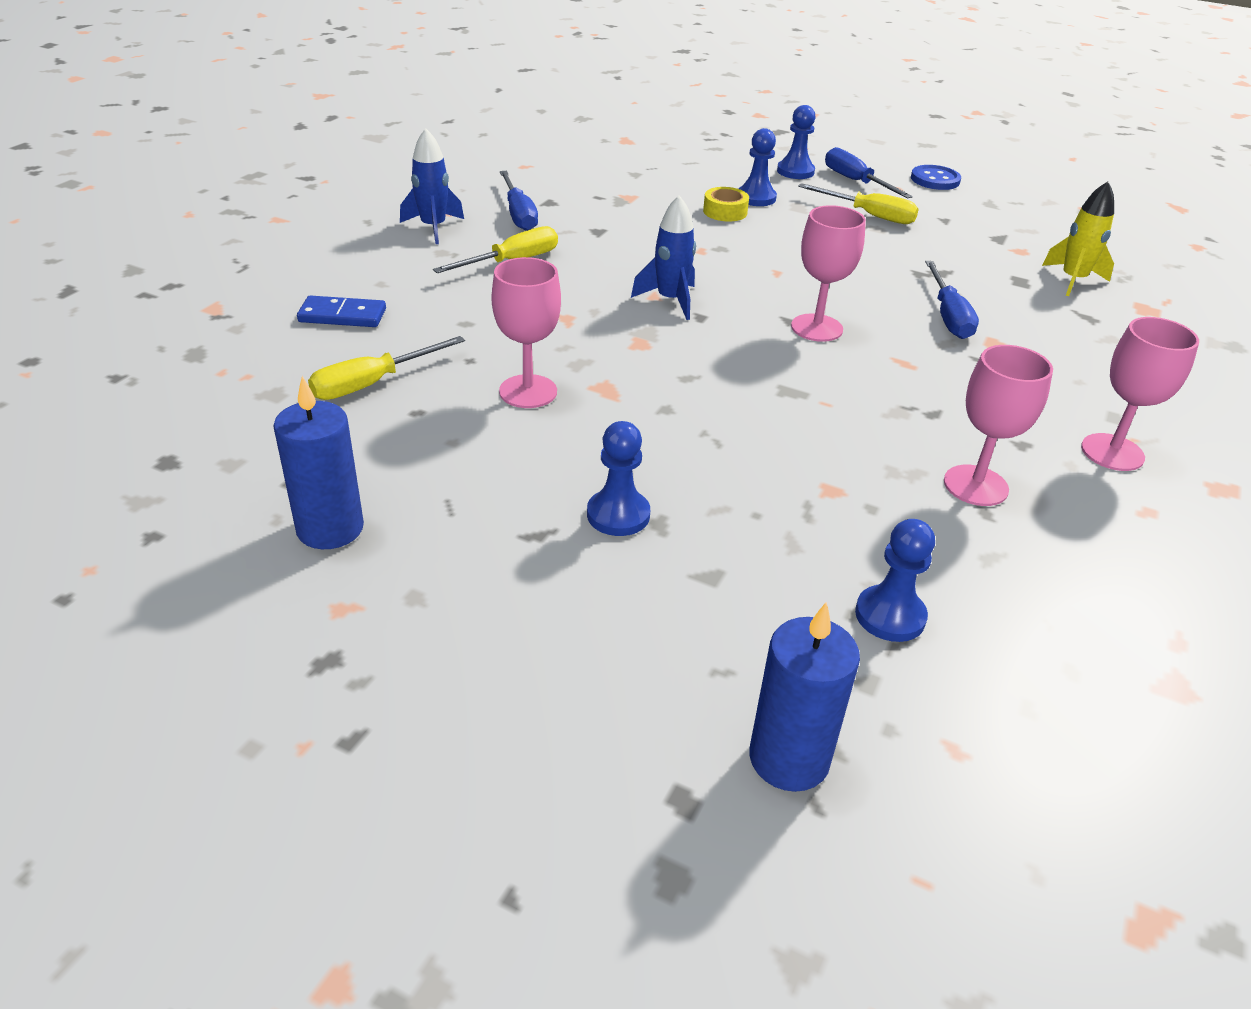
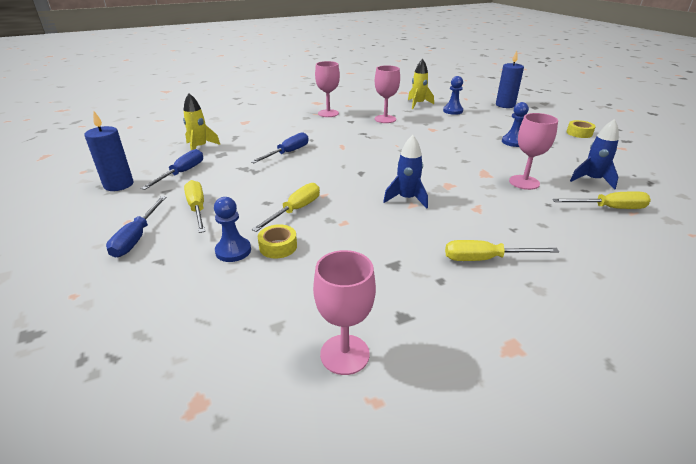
camera: 140 degrees left, 5 degrees down
(330, 528) = (628, 165): blue candle -> blue candle (118, 185)
(342, 315) = (631, 256): blue domino -> none
(433, 228) = (538, 324): blue rocket -> blue rocket (592, 180)
(471, 644) = (579, 133): none -> yellow tape
(518, 214) = (445, 310): blue screwdriver -> blue screwdriver (182, 173)
(772, 245) = (295, 210): none -> yellow screwdriver
(795, 171) = (149, 266): blue pawn -> none
(816, 328) = (354, 166): pink goblet -> pink goblet (344, 354)
(935, 180) = (89, 218): blue button -> none
(1021, 612) = (418, 104): none -> yellow rocket

